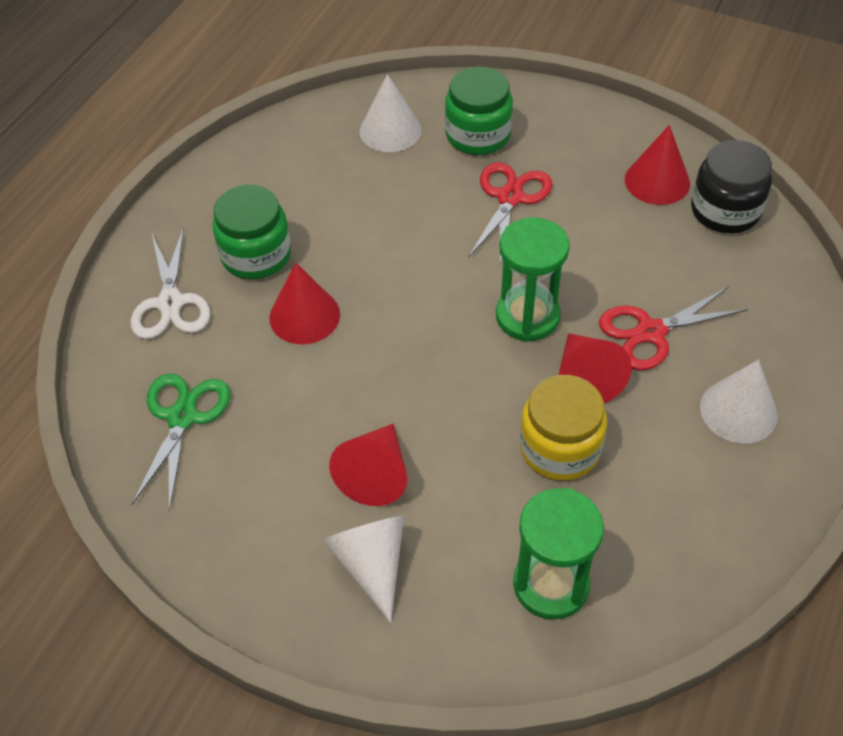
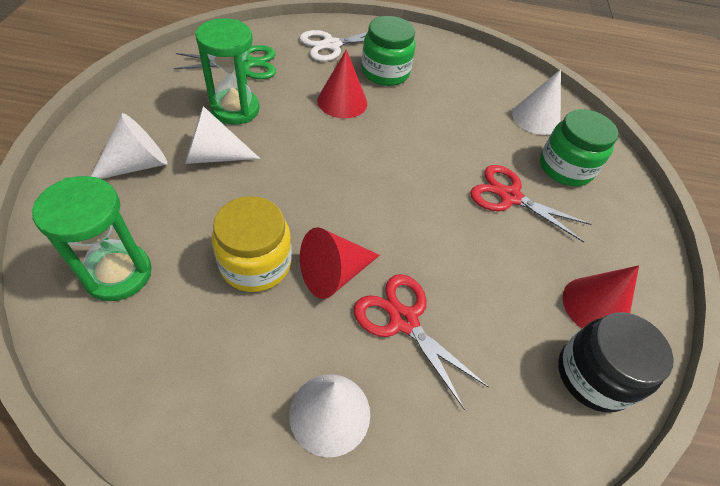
camera: 65 degrees right, 0 degrees up
(375, 474) = (214, 156): red cone -> white cone
(510, 198) = (510, 197): red scissors -> red scissors turned 150 degrees counterclockwise
(527, 316) = (387, 224): green hourglass -> green hourglass (235, 109)

